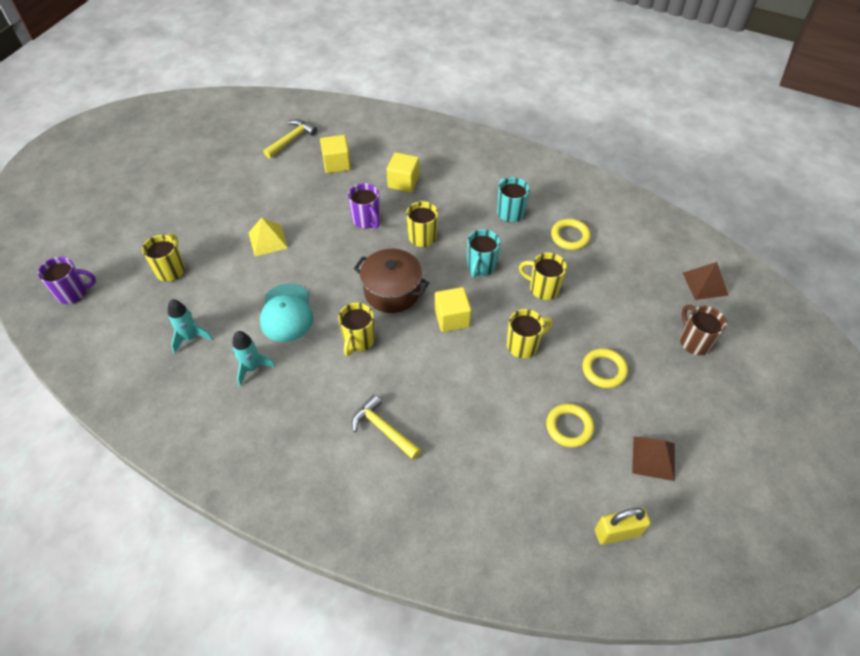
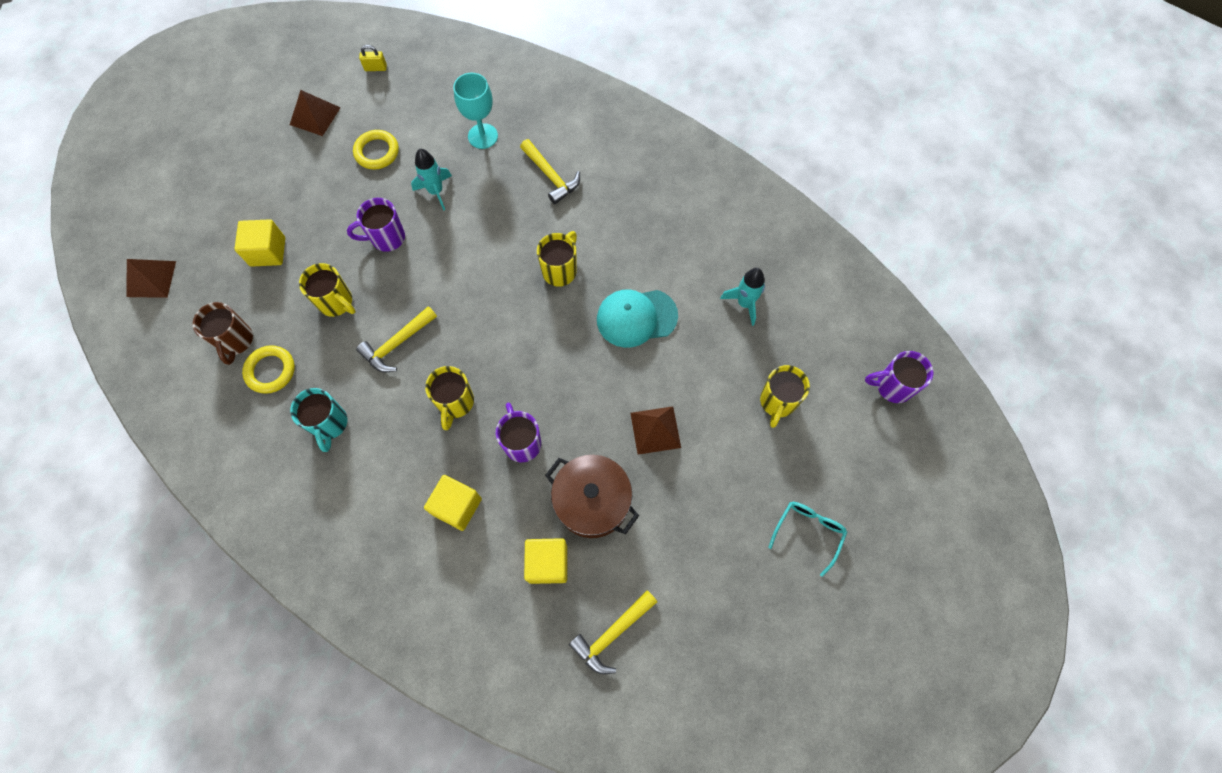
camera: 170 degrees left, 15 degrees up
(160, 199) = (808, 532): none -> turquoise glasses
(252, 368) = (676, 257): turquoise rocket -> turquoise rocket (436, 191)
(268, 240) = (655, 430): yellow pyramid -> brown pyramid
(286, 313) = (636, 318): turquoise cap -> turquoise cap turned 105 degrees counterclockwise
(392, 291) = (511, 327): brown pot -> brown pot (592, 501)
(452, 318) = (452, 281): yellow cube -> yellow cube (268, 251)
(465, 463) = (483, 136): none -> turquoise goblet
(481, 267) = (397, 344): turquoise mug -> yellow hammer
(523, 345) = (386, 238): yellow mug -> purple mug
(604, 370) = (317, 199): yellow ring -> none
(617, 532) = (376, 68): yellow padlock -> yellow padlock, size x0.58
(694, 341) = (208, 214): brown mug -> brown mug (236, 341)

